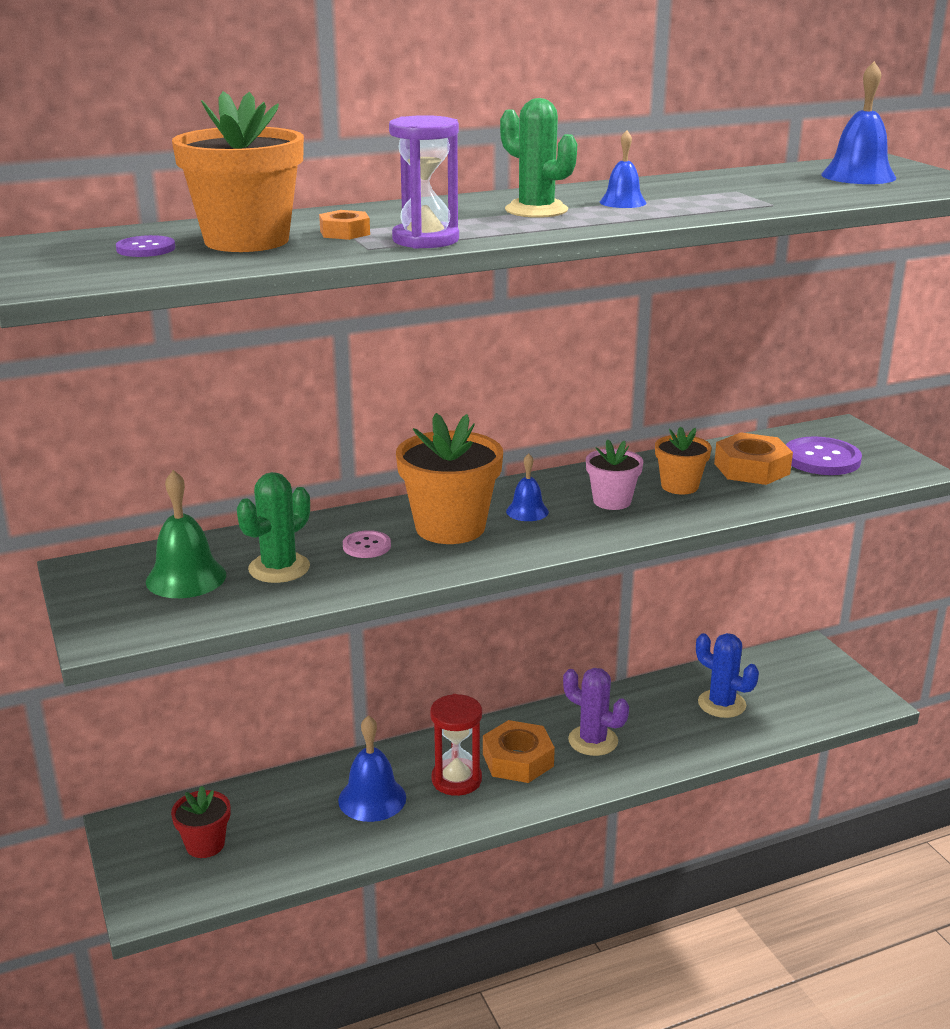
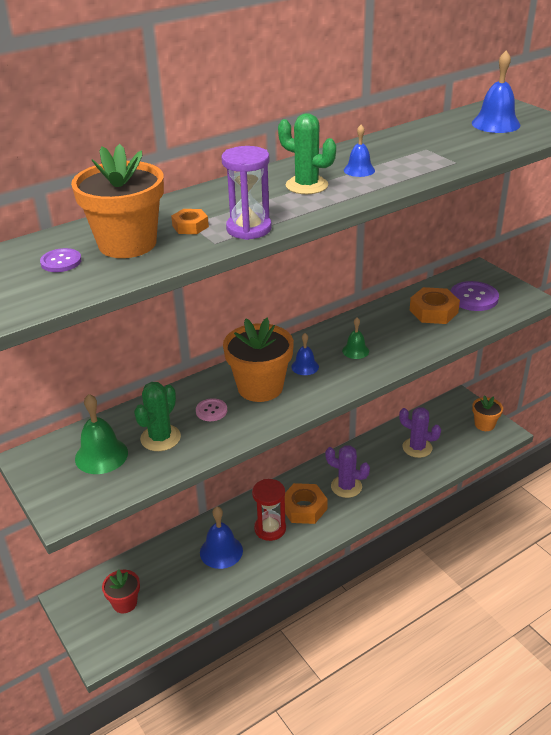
camera: 10 degrees left, 10 degrees up
(612, 501) = (355, 351): pink flower pot -> green bell
(679, 486) = (393, 332): orange flower pot -> orange flower pot (484, 424)
(721, 704) = (417, 448): blue cactus -> purple cactus

